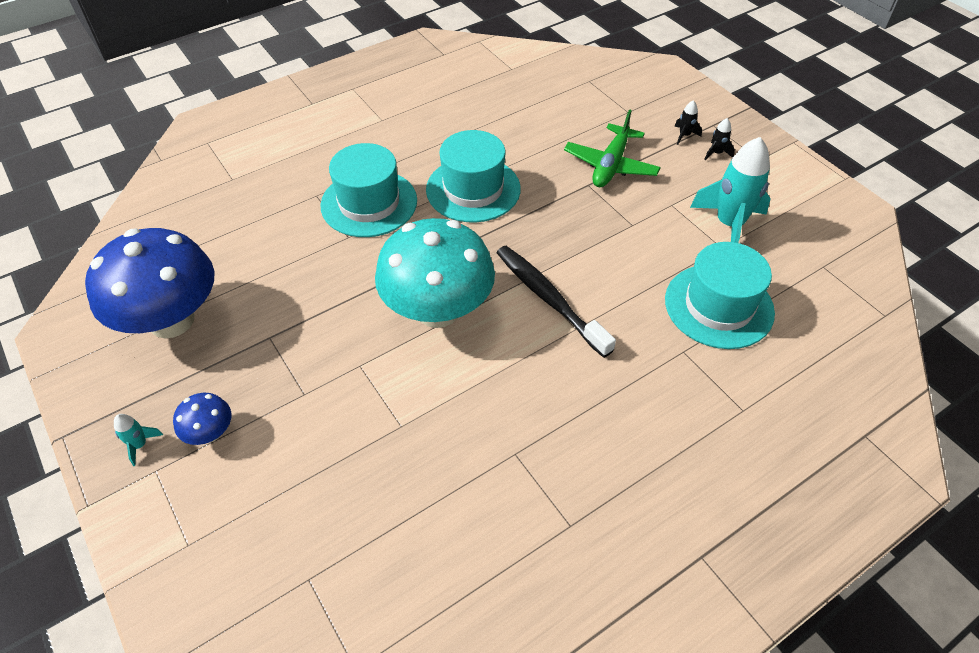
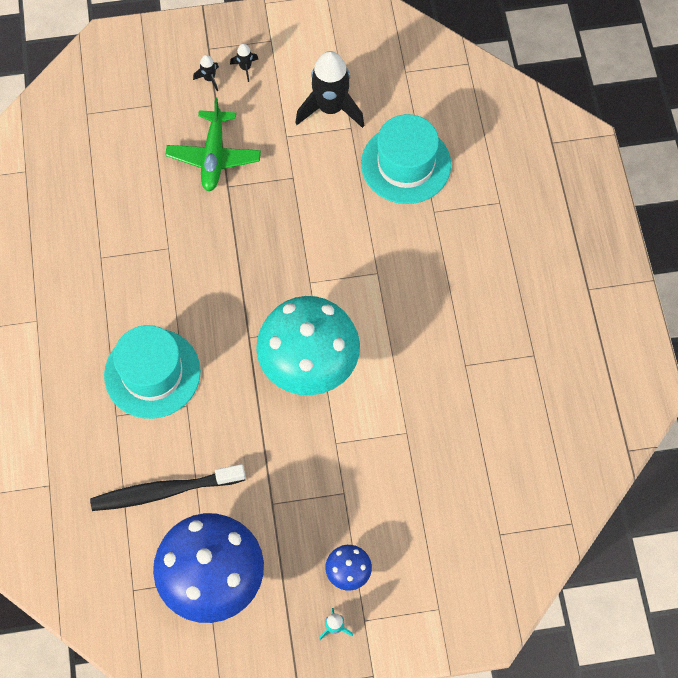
camera: 65 degrees left, 15 degrees up
(473, 189) = (182, 280): turquoise hat -> none
(549, 299) = (339, 278): black toothbrush -> black toothbrush (164, 491)
(610, 165) = (214, 156): green plane -> green plane turned 45 degrees clockwise
(729, 224) = (330, 108): turquoise rocket -> black rocket

